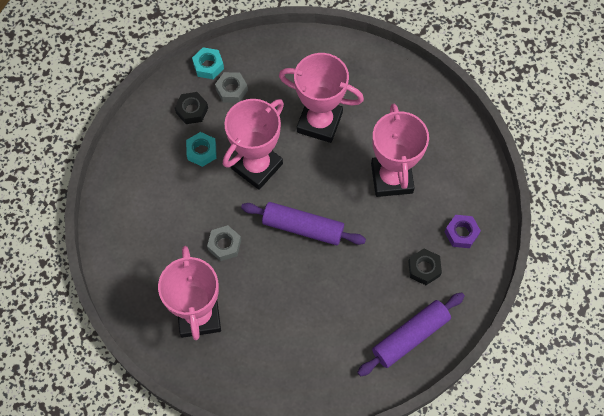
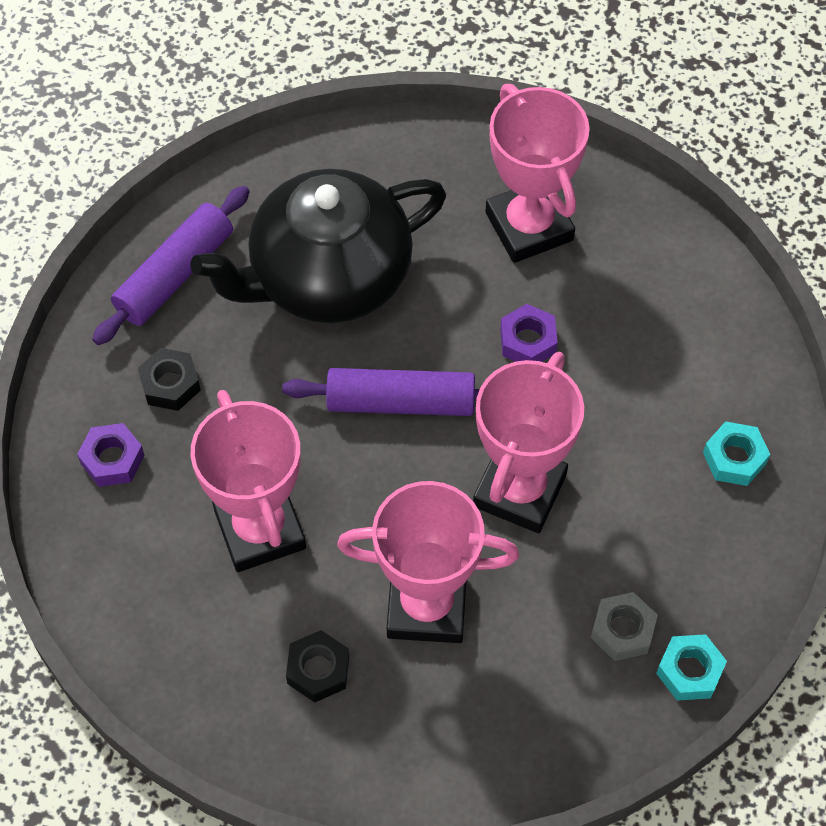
camera: 165 degrees right, 5 degrees down
(192, 110) = (683, 568): black nut -> black nut (318, 670)
(202, 151) = (632, 492): turquoise nut -> turquoise nut (734, 458)
(224, 245) = (528, 341): grey nut -> purple nut
(323, 312) = (328, 277): none -> black teapot

